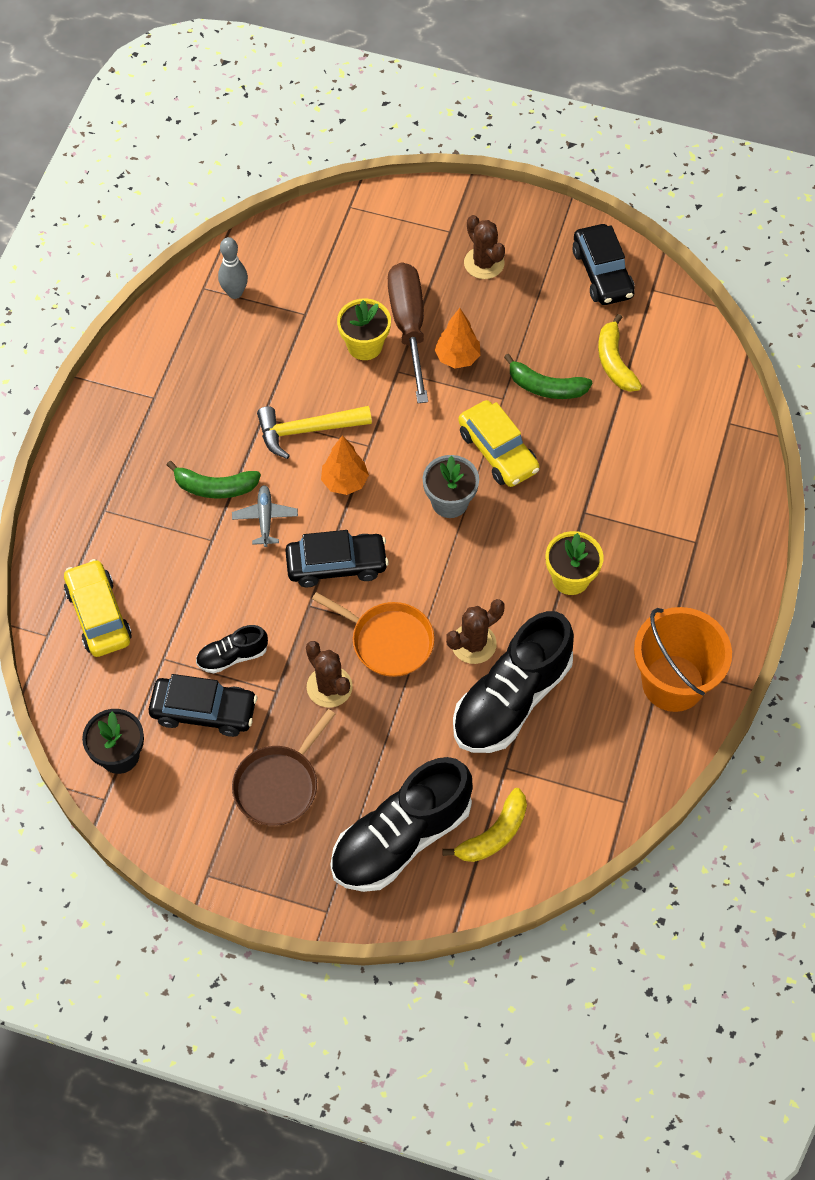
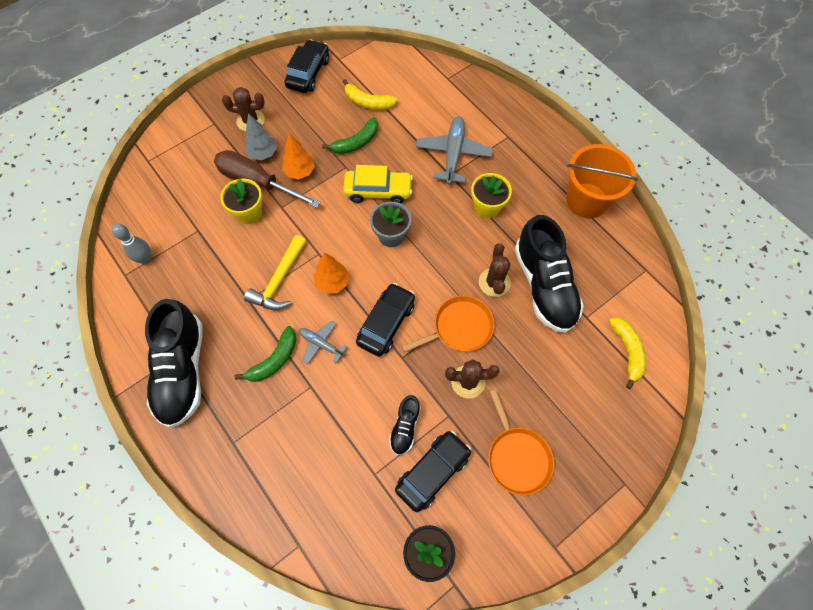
camera: 55 degrees left, 5 degrees up
(99, 615) = (310, 498): yellow car -> none
(278, 785) = (517, 457): brown pan -> orange pan
(401, 838) = (599, 405): black shoe -> black shoe (182, 371)
(451, 305) = (263, 153): none -> grey tree
(602, 273) = (308, 73): black car -> black car turned 90 degrees counterclockwise
(617, 497) = (453, 154): none -> grey plane

